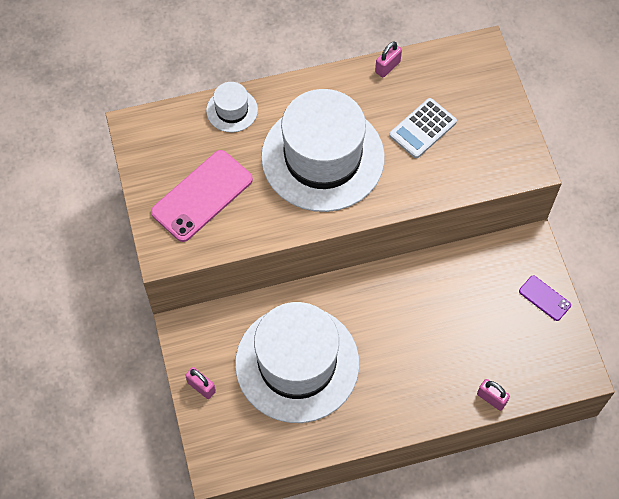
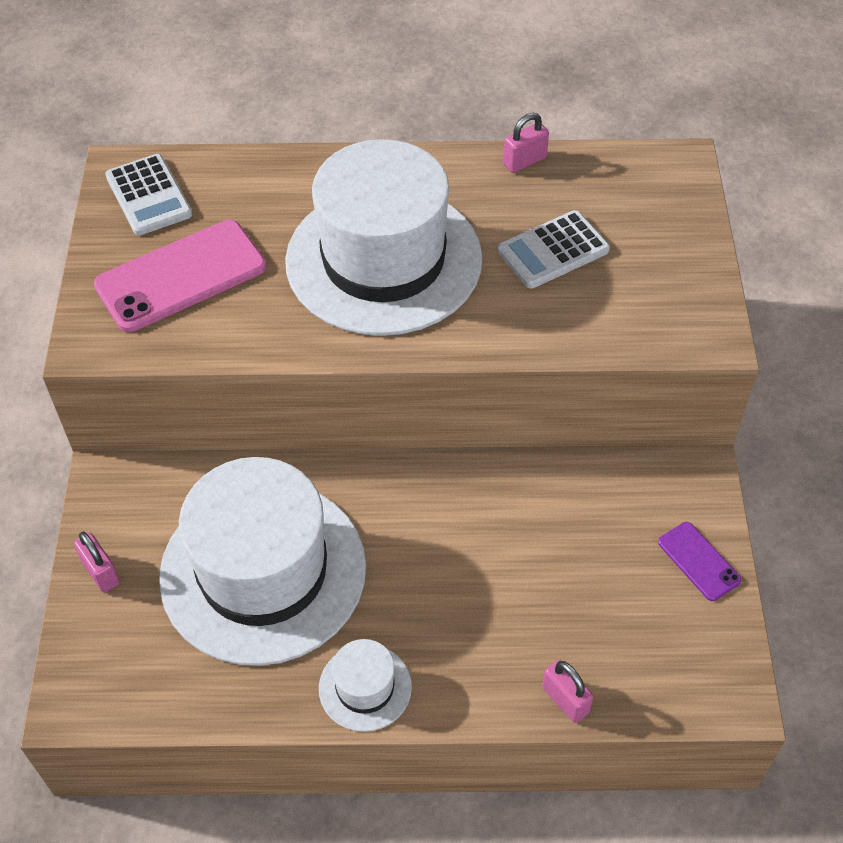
camera: 15 degrees right, 10 degrees down
(159, 142) = (148, 196): none -> white calculator
(232, 110) = (271, 174): white hat -> white hat (365, 687)

